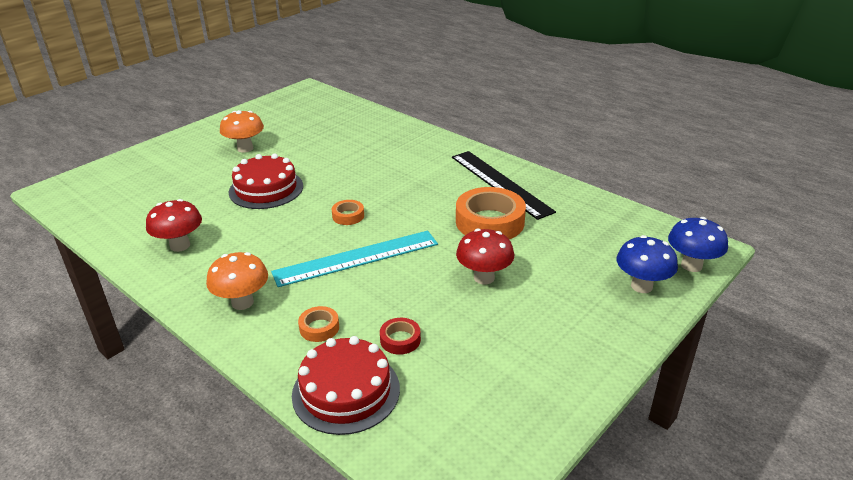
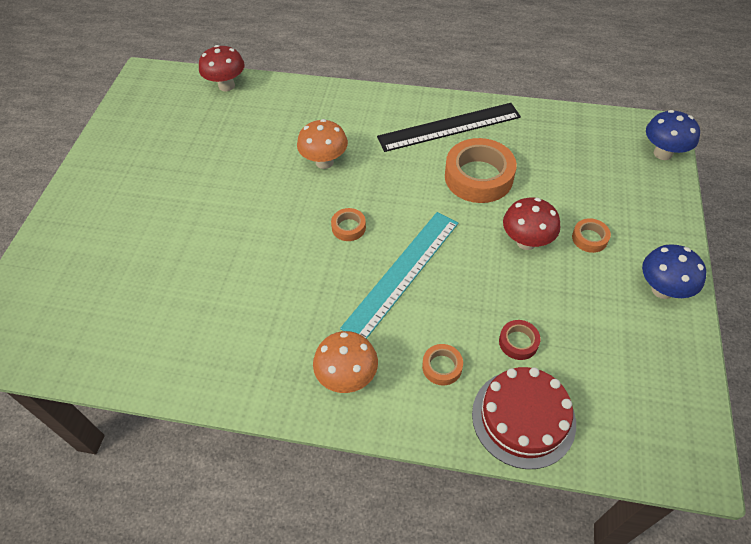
camera: 30 degrees left, 20 degrees up
(180, 245) = (216, 344): red mushroom -> red mushroom (226, 86)
(245, 148) = (157, 186): orange mushroom -> orange mushroom (324, 162)
(266, 189) = (234, 231): red cake -> none
(500, 183) = (449, 127): black ruler -> black ruler turned 45 degrees counterclockwise
(546, 297) = (589, 238): none -> orange tape
(641, 286) = (645, 192): blue mushroom -> blue mushroom (662, 290)

